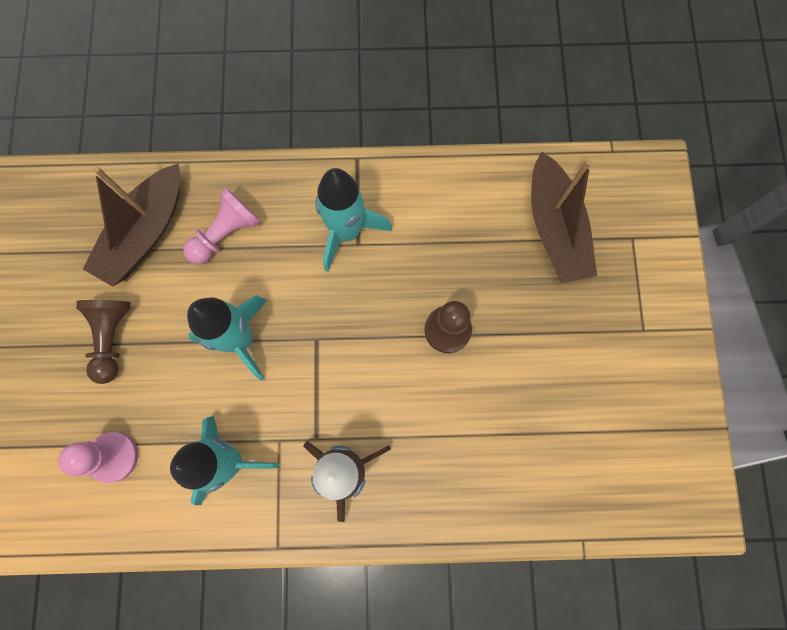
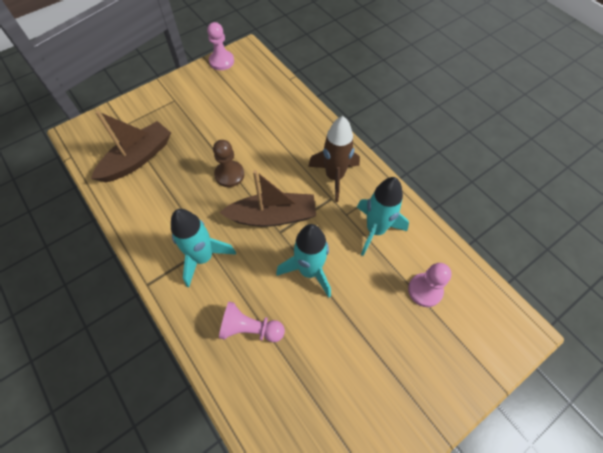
camera: 125 degrees left, 15 degrees down
(112, 338) = (366, 347): brown pawn -> none
(145, 233) = (285, 384): brown boat -> brown boat (272, 216)
(694, 452) = (221, 61): none -> pink pawn

